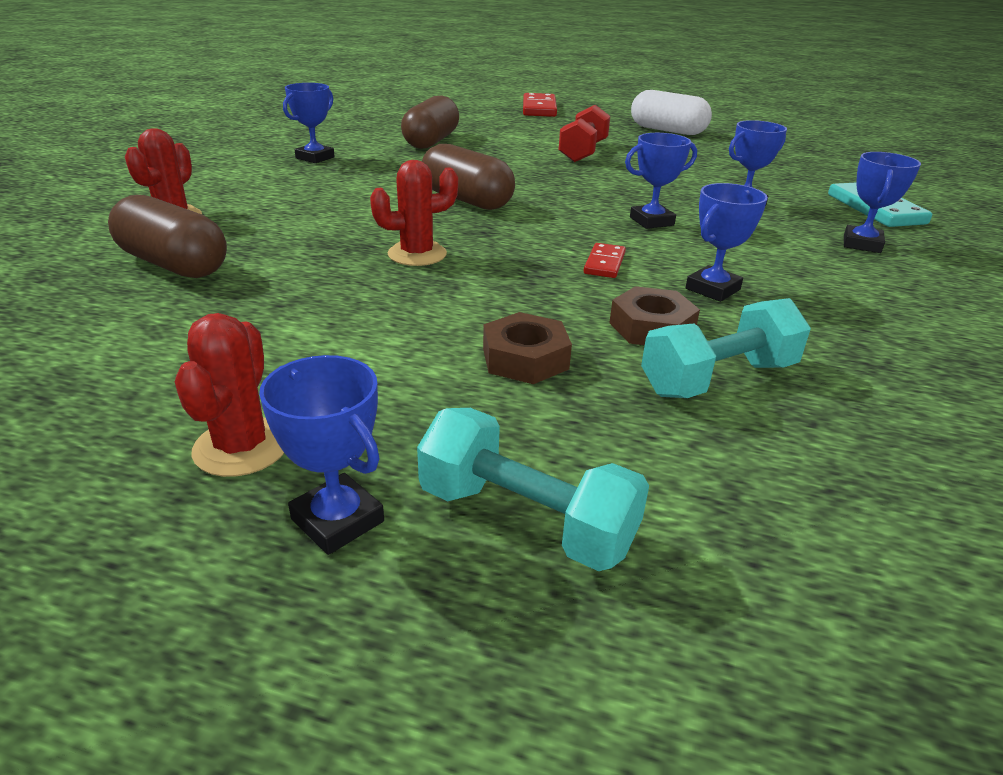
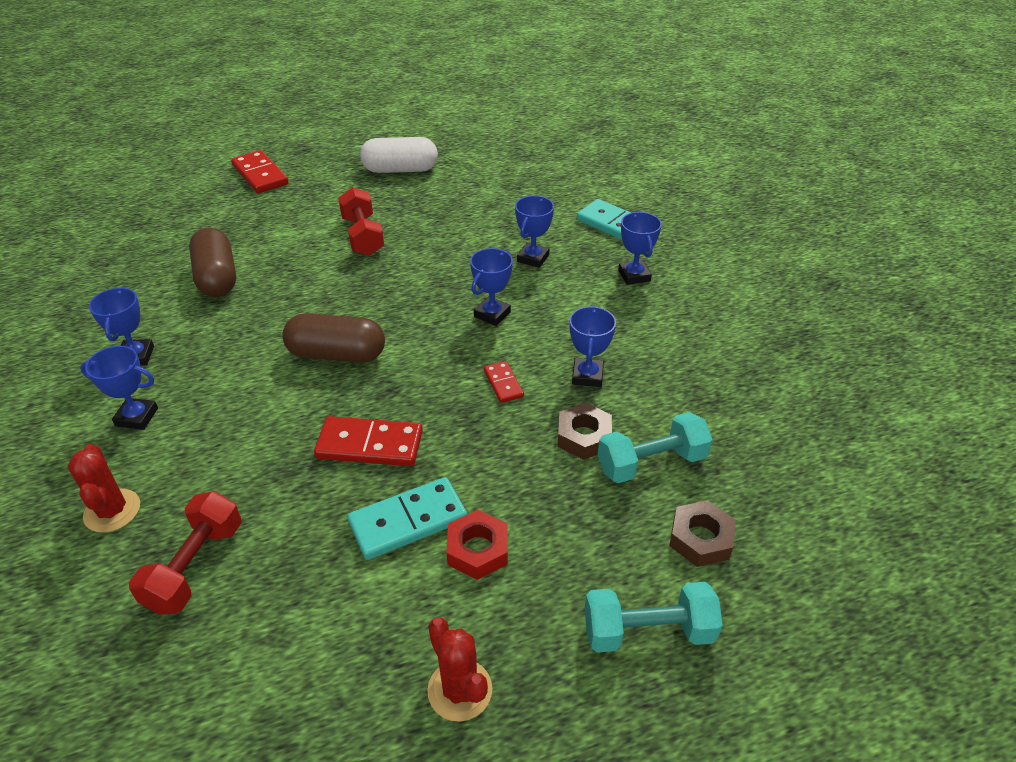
camera: 35 degrees left, 10 degrees up
(173, 264) = (195, 566): brown capsule -> red dumbbell
(338, 520) = (565, 698): blue trophy -> blue trophy (137, 417)
(379, 310) = (408, 521): none -> turquoise domino
(417, 254) = (370, 445): red cactus -> red domino
(417, 356) = (477, 550): none -> red nut
(525, 358) = (540, 510): brown nut -> brown nut (700, 539)
(718, 378) = (651, 462): turquoise dumbbell -> turquoise dumbbell turned 45 degrees clockwise

